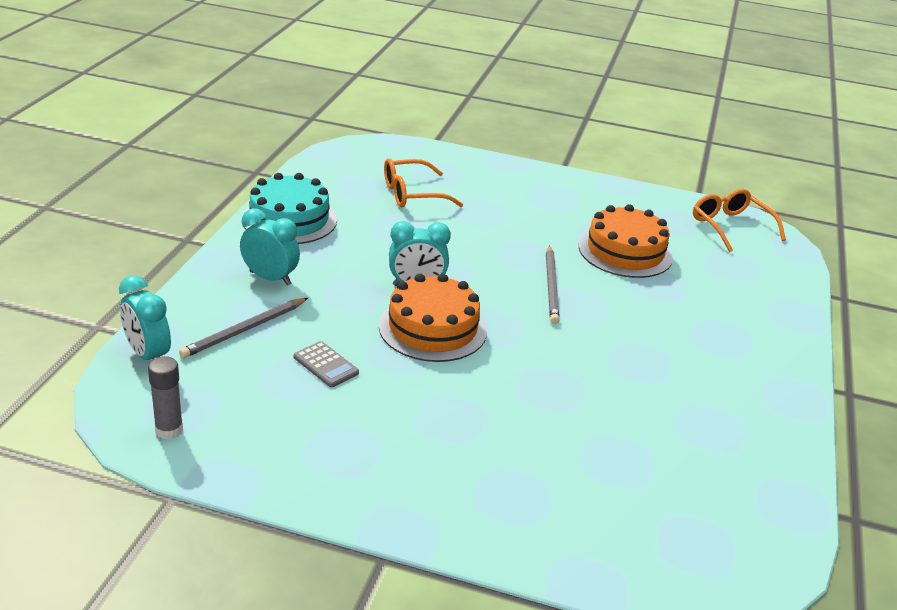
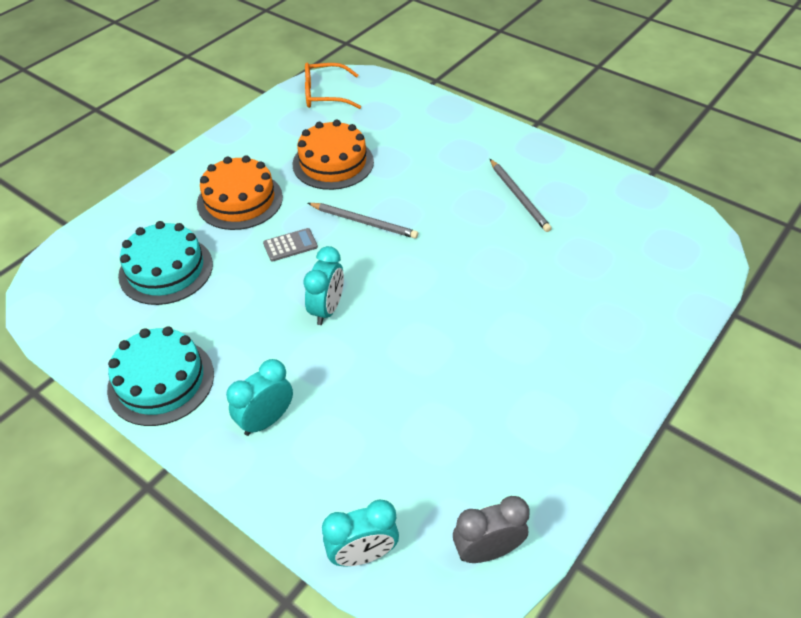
camera: 65 degrees left, 15 degrees up
(169, 430) = (487, 550): grey glue stick -> grey clock
(244, 330) = (348, 460): grey pencil -> grey pencil (519, 197)
(326, 365) = (424, 405): grey calculator -> grey calculator (290, 245)
(412, 194) = (166, 270): orange glasses -> turquoise cake
(432, 328) = (395, 315): orange cake -> orange cake (240, 200)

